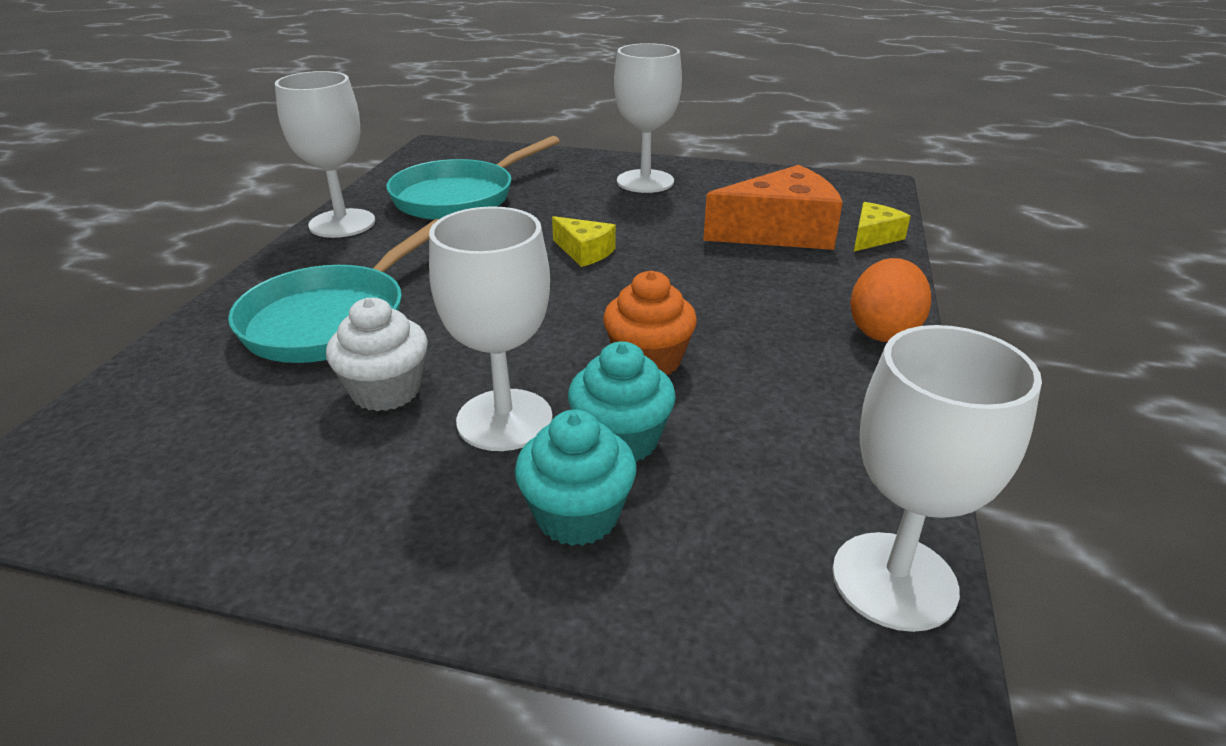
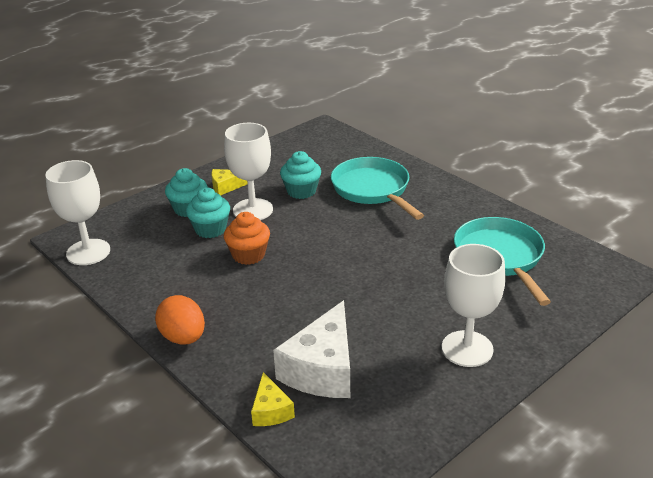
camera: 125 degrees right, 0 degrees up
(342, 223) = (488, 210): white goblet -> none
(386, 391) = (301, 191): white cupcake -> turquoise cupcake
(584, 252) = (373, 277): yellow cheese -> yellow cheese (226, 187)
(780, 232) = (322, 369): orange cheese -> white cheese

